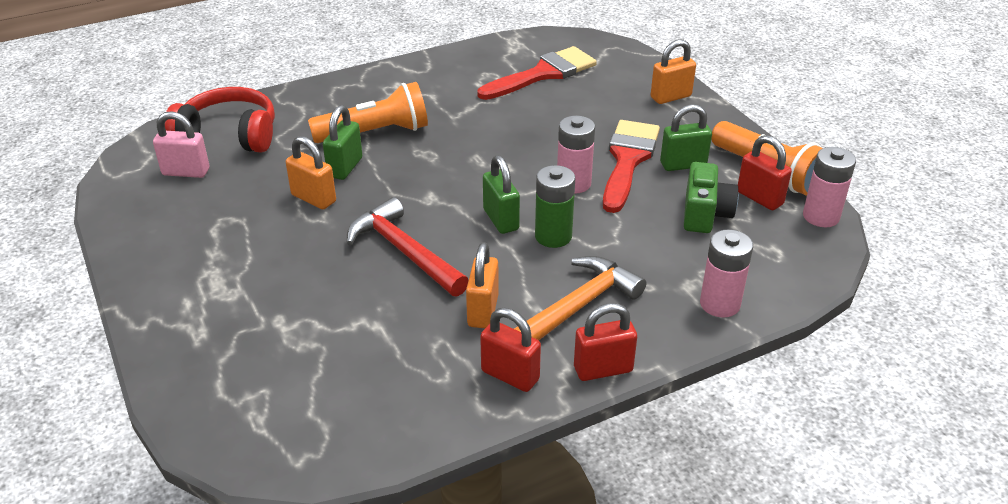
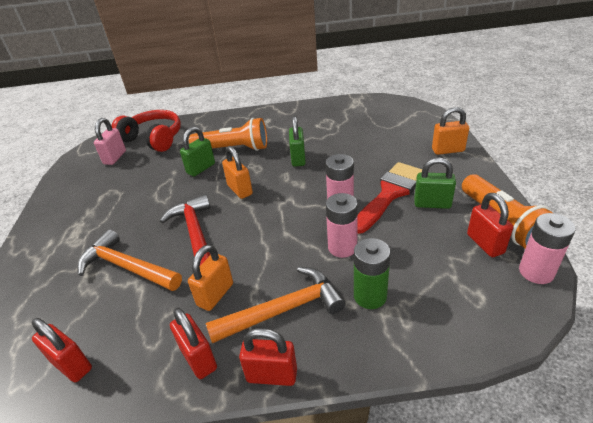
camera: 25 degrees right, 0 degrees up
(186, 172) = (115, 157): pink padlock -> pink padlock turned 75 degrees clockwise
(313, 198) = (169, 186): orange padlock -> orange padlock (240, 190)
(338, 307) = (127, 267): none -> orange hammer
(356, 420) = (72, 365): none -> red padlock
(501, 219) = (273, 223): green padlock -> green padlock (298, 158)
(543, 74) = (363, 123): red brush -> none
(553, 236) = (302, 244): green battery -> green battery (370, 296)
(705, 214) = (430, 249): green camera -> none
(720, 304) = (404, 337): pink battery -> pink battery (342, 247)

